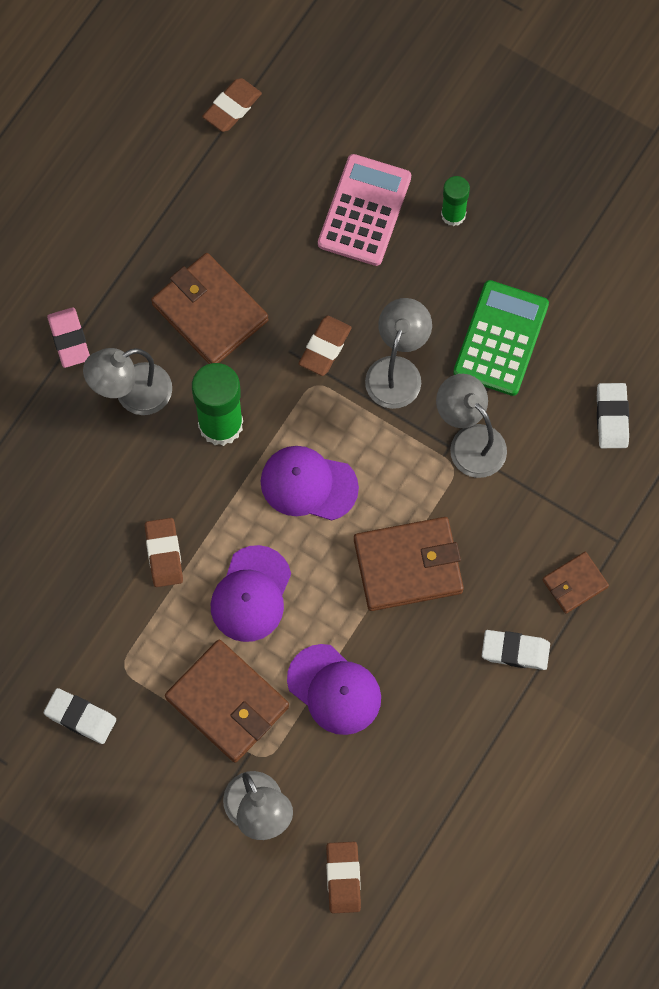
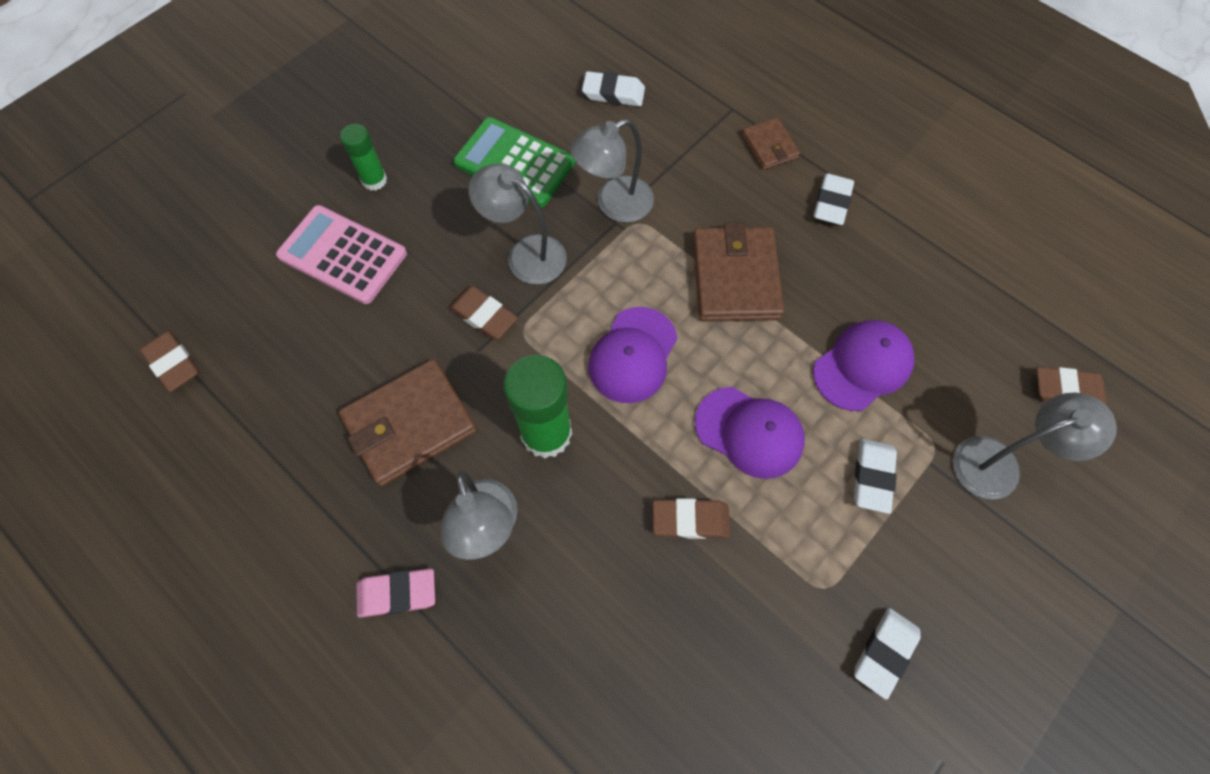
camera: 80 degrees left, 5 degrees down
(227, 702) = (872, 477): brown wallet -> white eraser

